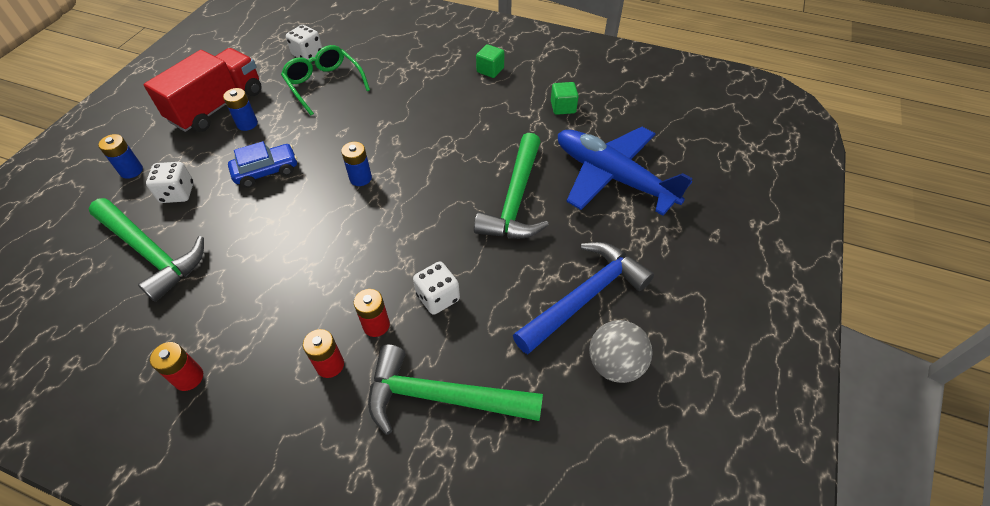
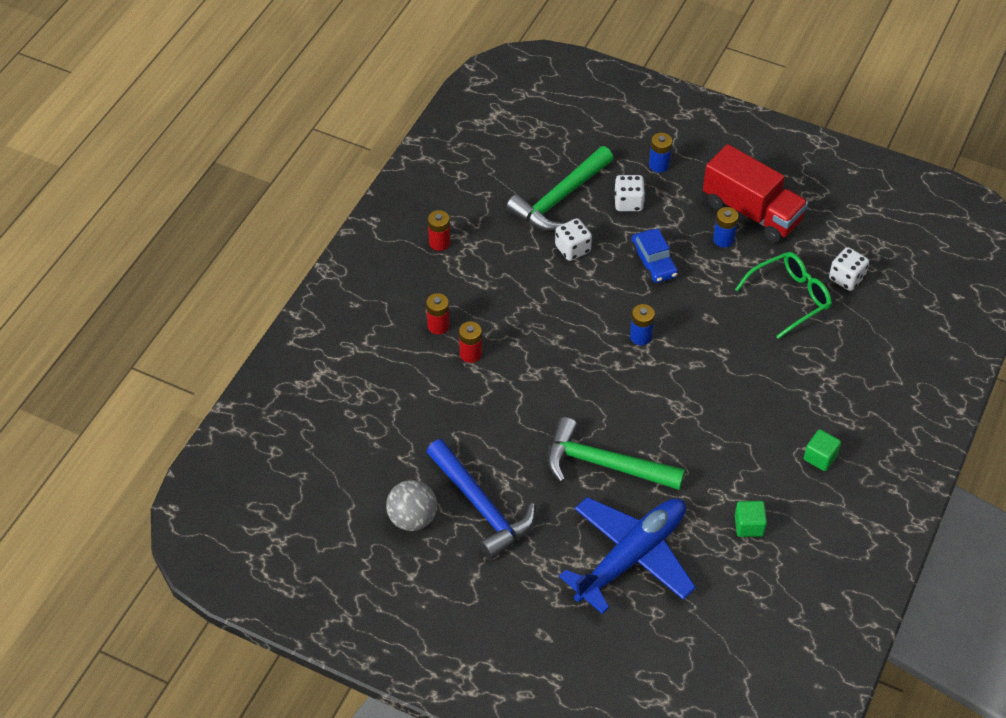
camera: 95 degrees right, 0 degrees up
(438, 297) = (493, 396): white dice -> white dice (572, 249)
(442, 397) = (401, 397): green hammer -> none

